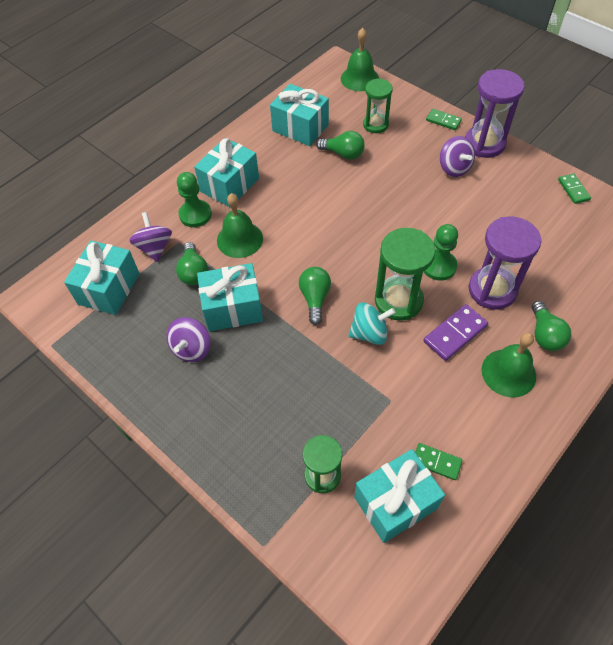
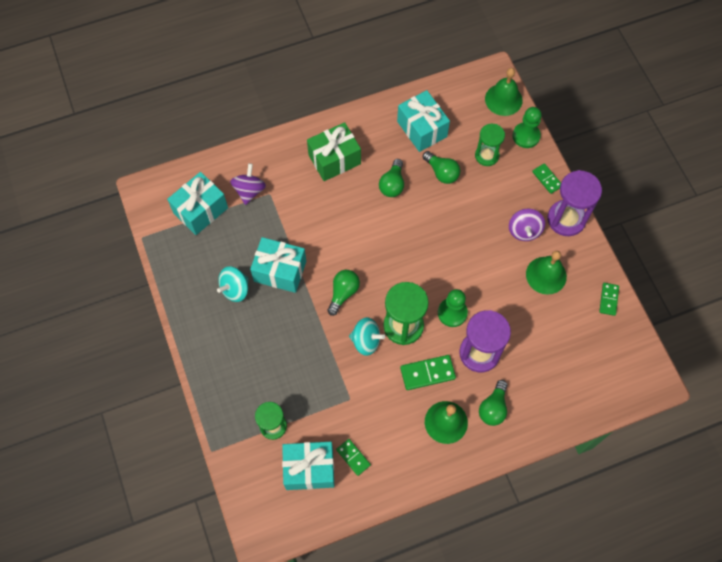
camera: 25 degrees right, 10 degrees up
(192, 349) = (235, 289): purple spinning top -> turquoise spinning top
(194, 272) = (267, 226): green light bulb -> green light bulb (392, 184)
(195, 214) = (294, 175): green pawn -> green pawn (526, 136)
(229, 185) = (334, 159): turquoise gift -> green gift
(239, 239) = (315, 214): green bell -> green bell (546, 275)
(455, 333) = (427, 373): purple domino -> green domino

